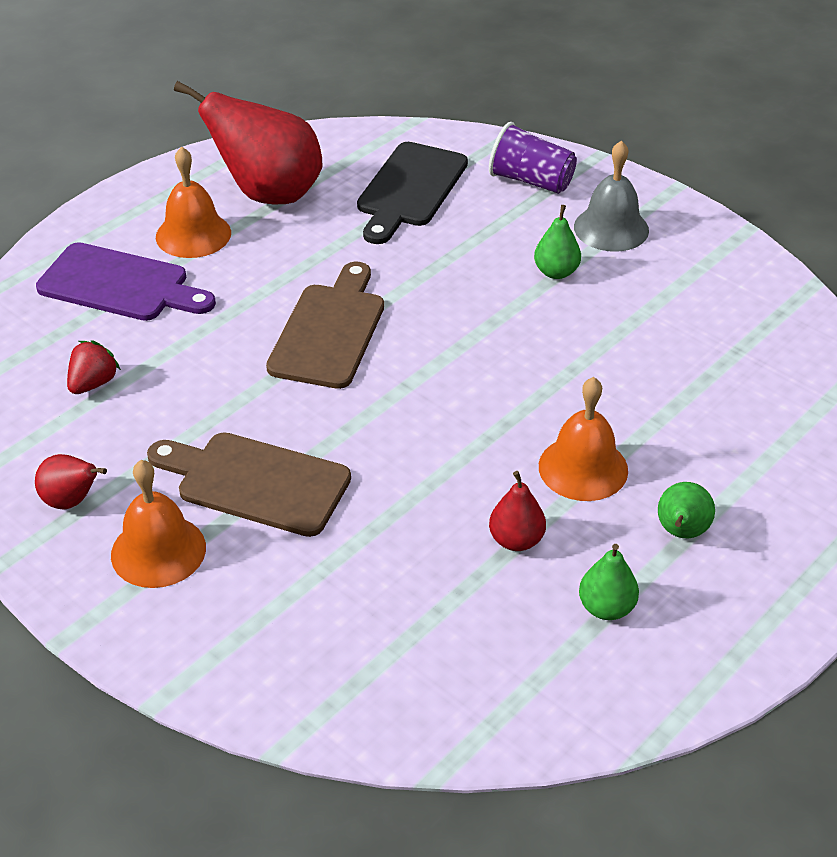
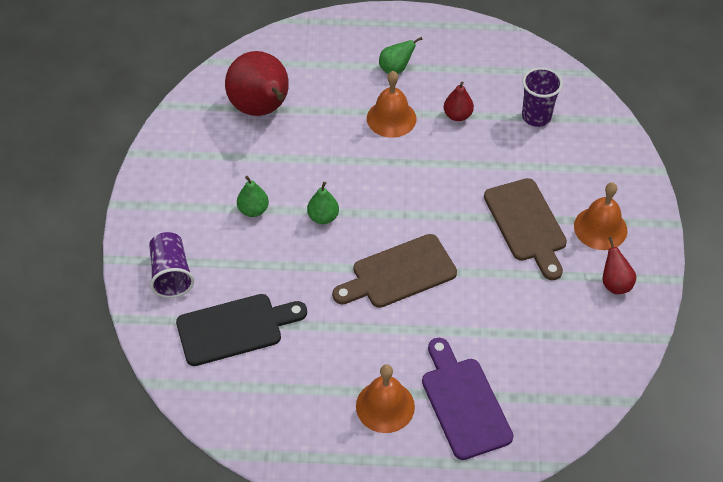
camera: 130 degrees left, 10 degrees up
(93, 383) = (543, 344): red strawberry -> none
(268, 194) = (308, 400): red pear -> red pear (262, 109)
(418, 629) = (536, 117): none -> purple cup
(606, 608) = (461, 70): green pear -> green pear (323, 217)
(611, 228) = (188, 209): grey bell -> none

